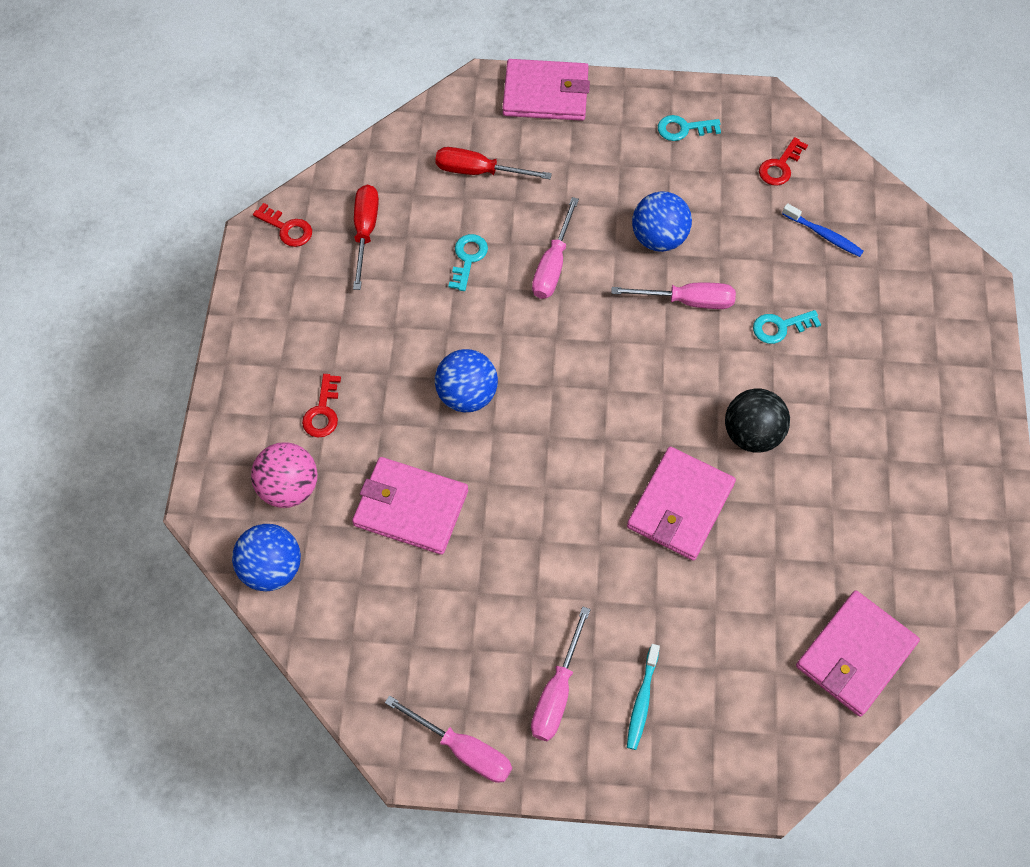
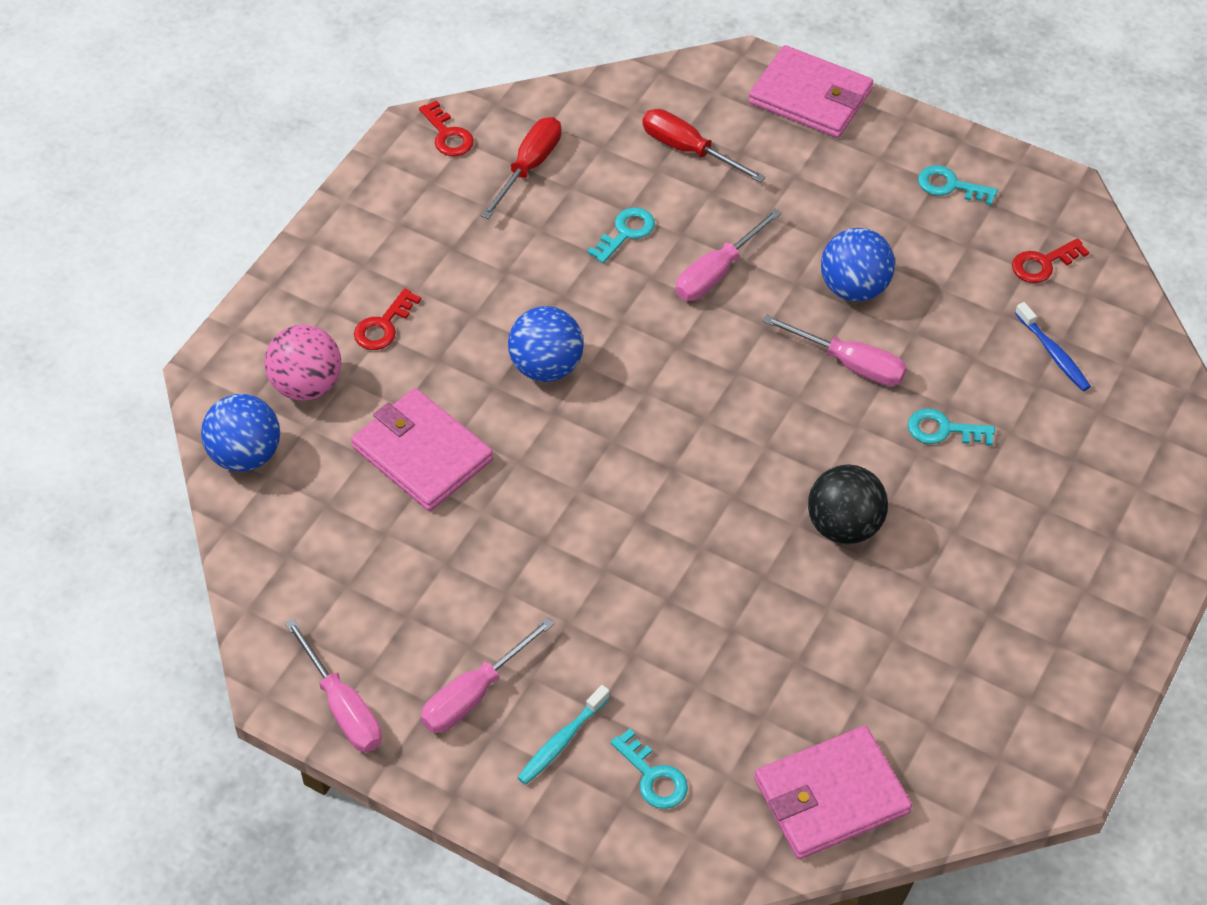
camera: 25 degrees right, 10 degrees down
(680, 506) = (718, 567): pink wallet -> none
(723, 698) = (653, 776): none -> turquoise key

